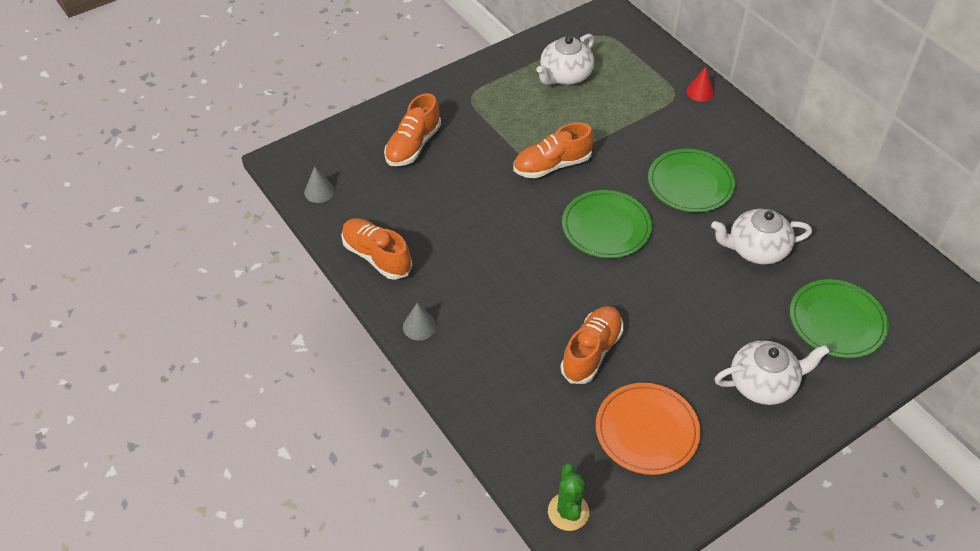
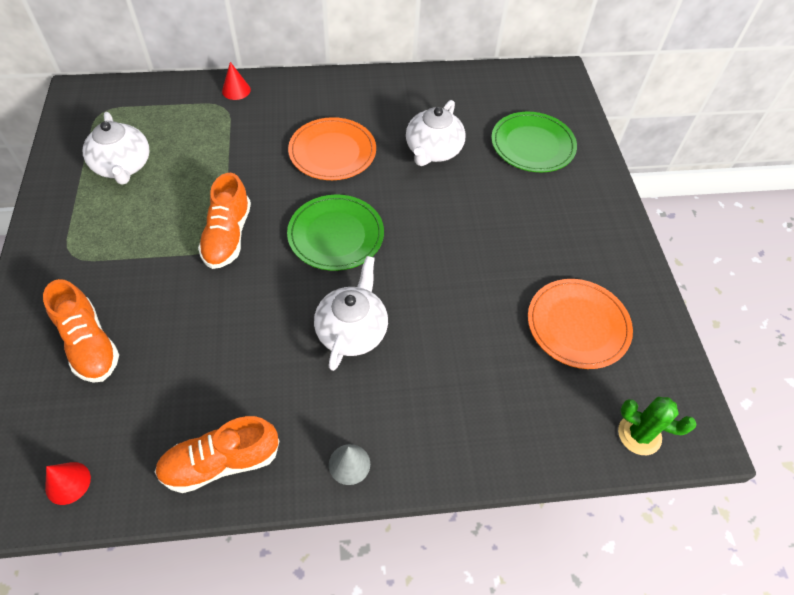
camera: 65 degrees left, 5 degrees up
(319, 191) = (68, 483): grey cone -> red cone
(591, 352) = (472, 322): orange shoe -> none
(690, 183) = (332, 152): green plate -> orange plate
(763, 384) = (568, 220): white teapot -> white teapot (352, 330)

